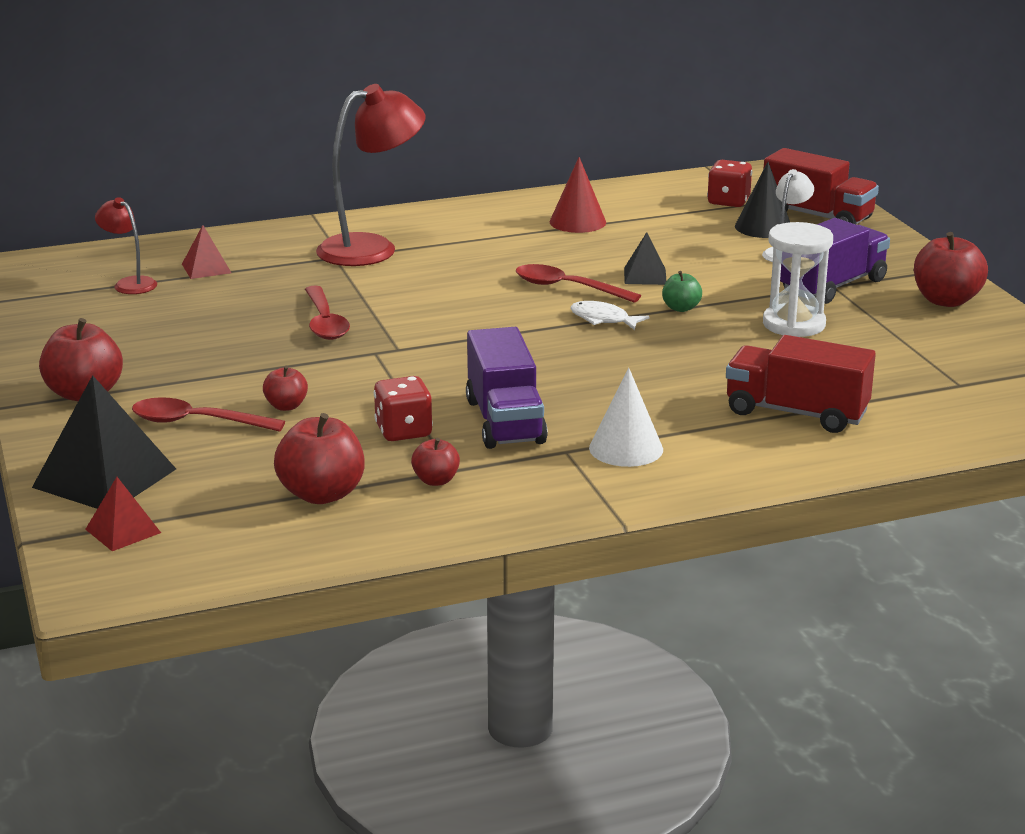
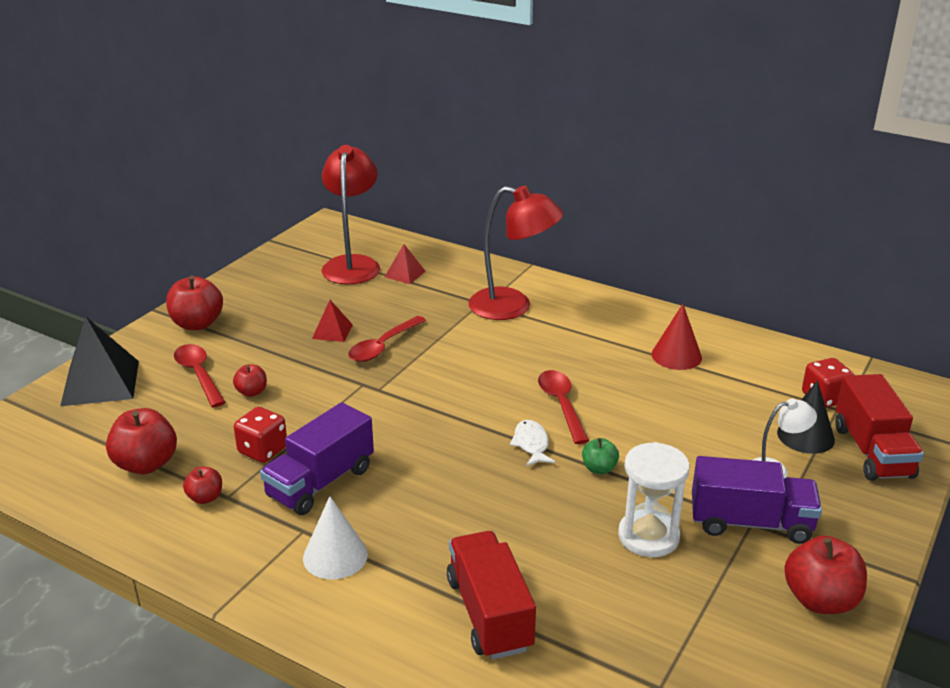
camera: 50 degrees right, 5 degrees up
(123, 531) = (41, 421): red pyramid -> red pyramid (332, 331)
(129, 283) = (352, 264): red lamp -> red lamp, size x1.95
(645, 276) = (630, 426): black pyramid -> none

